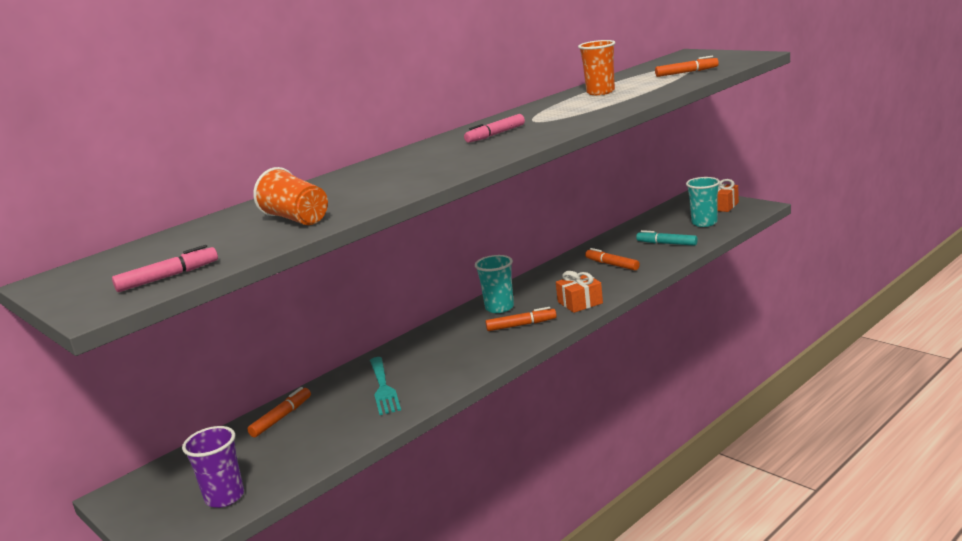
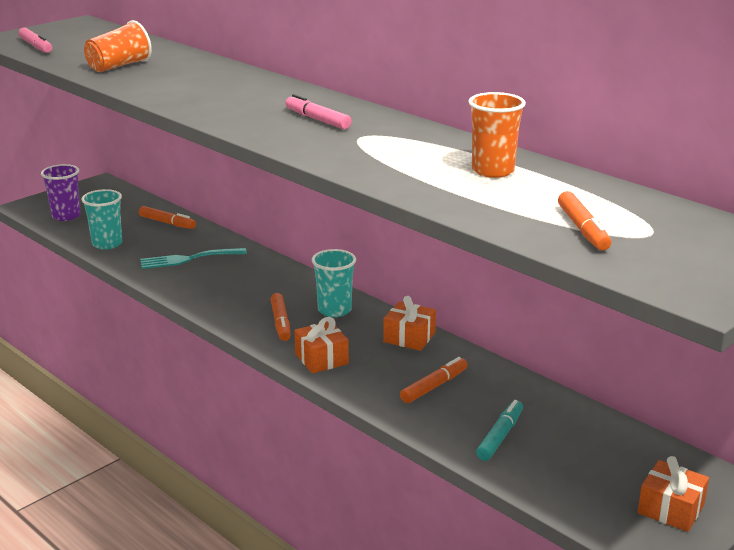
camera: 85 degrees right, 5 degrees up
(544, 278) = (409, 337): none -> orange gift
(704, 223) = (585, 481): turquoise cup -> turquoise cup (107, 244)

